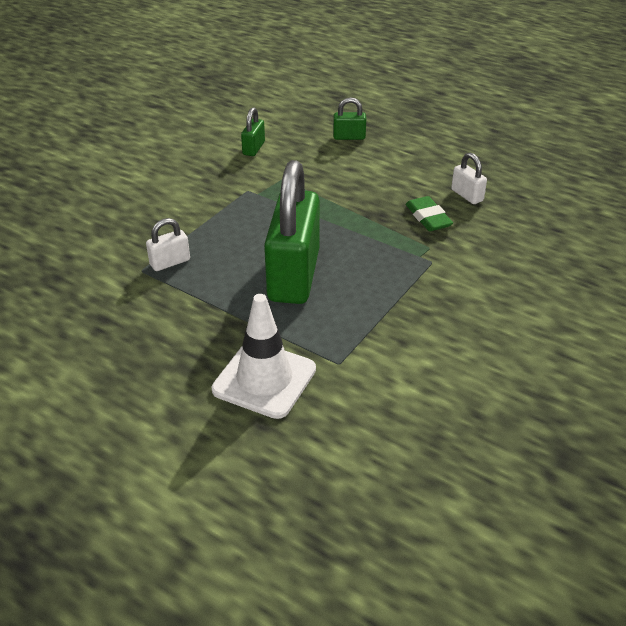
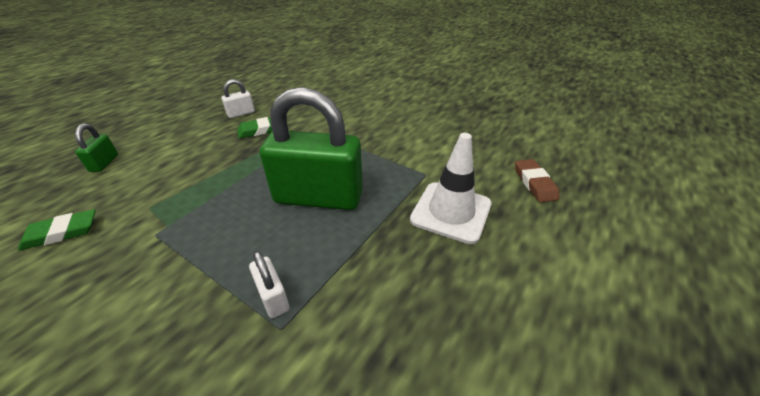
camera: 90 degrees left, 0 degrees up
(253, 148) = (61, 233): green padlock -> green eraser
(321, 478) = (534, 183): none -> brown eraser

